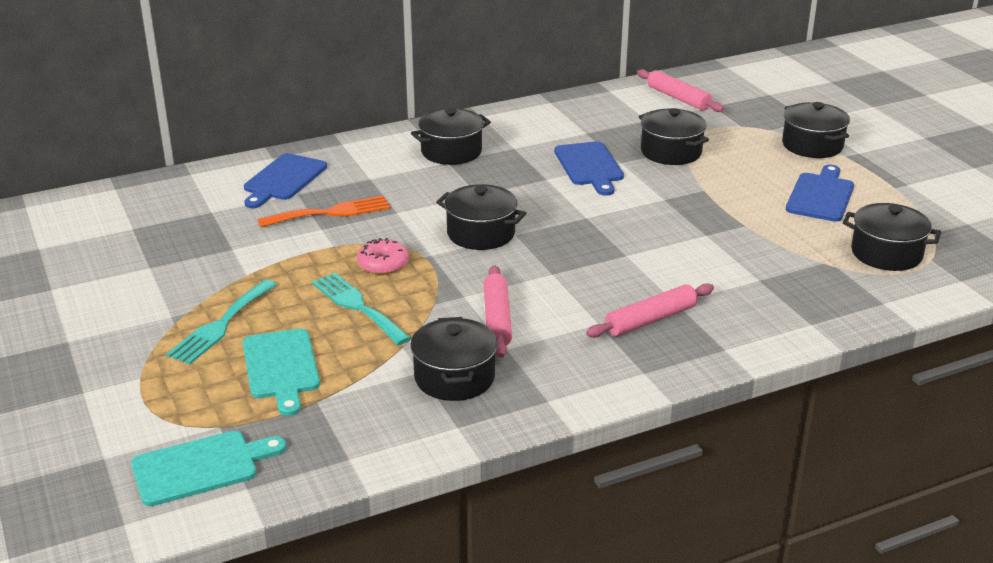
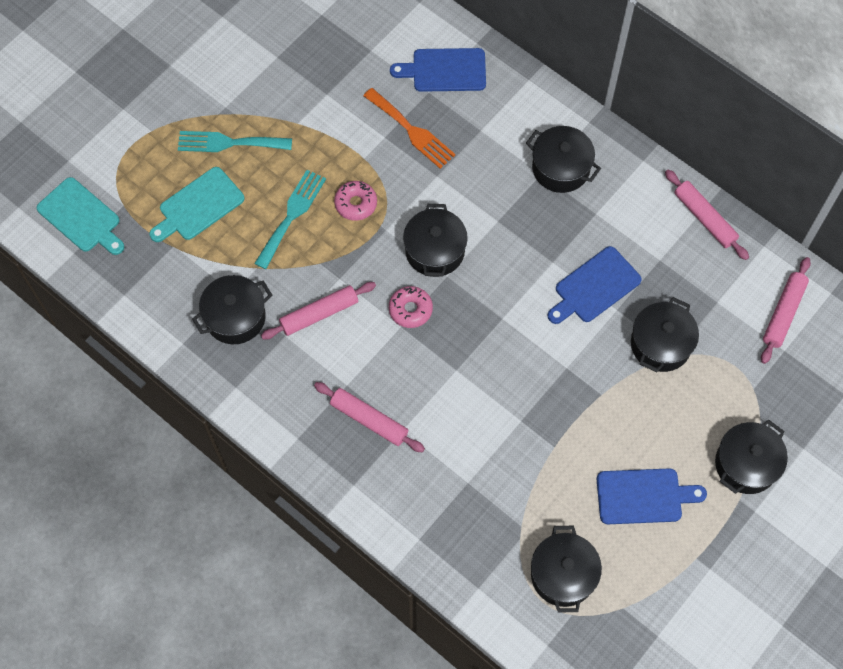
camera: 65 degrees right, 35 degrees up
(537, 263) = (410, 309): none -> pink donut
(562, 106) = (704, 218): none -> pink rolling pin

